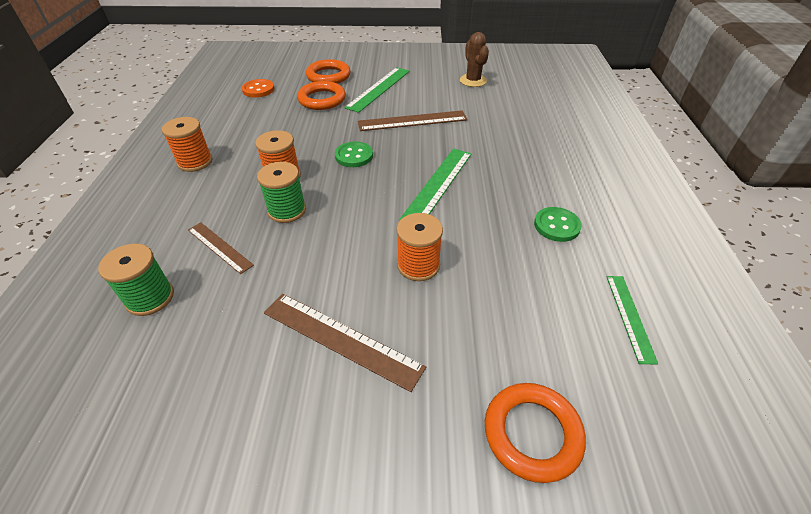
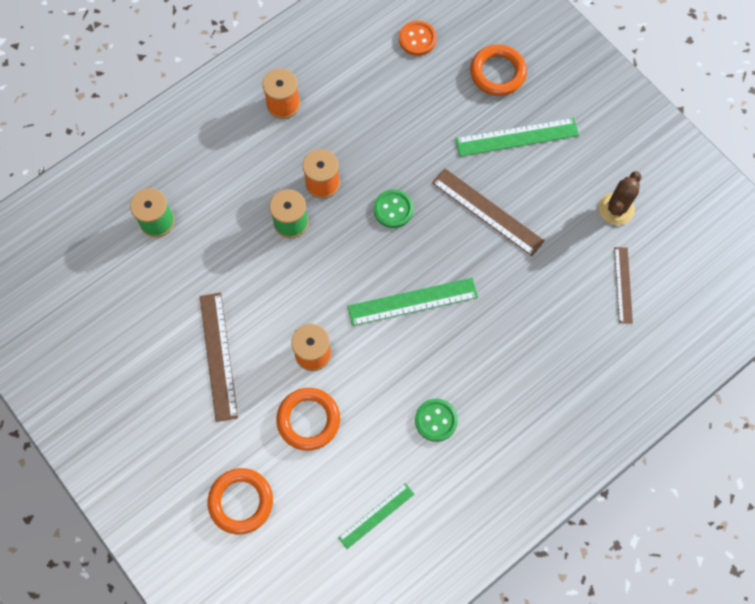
camera: 50 degrees right, 25 degrees up
(219, 247) = (223, 216): brown ruler -> brown ruler (623, 285)
(322, 99) = (452, 107): orange ring -> orange ring (308, 420)

